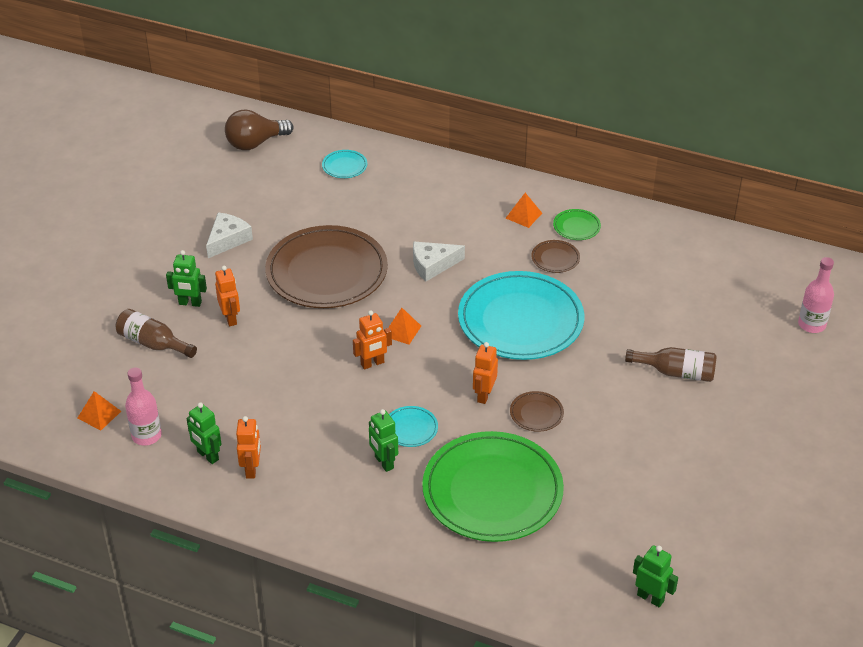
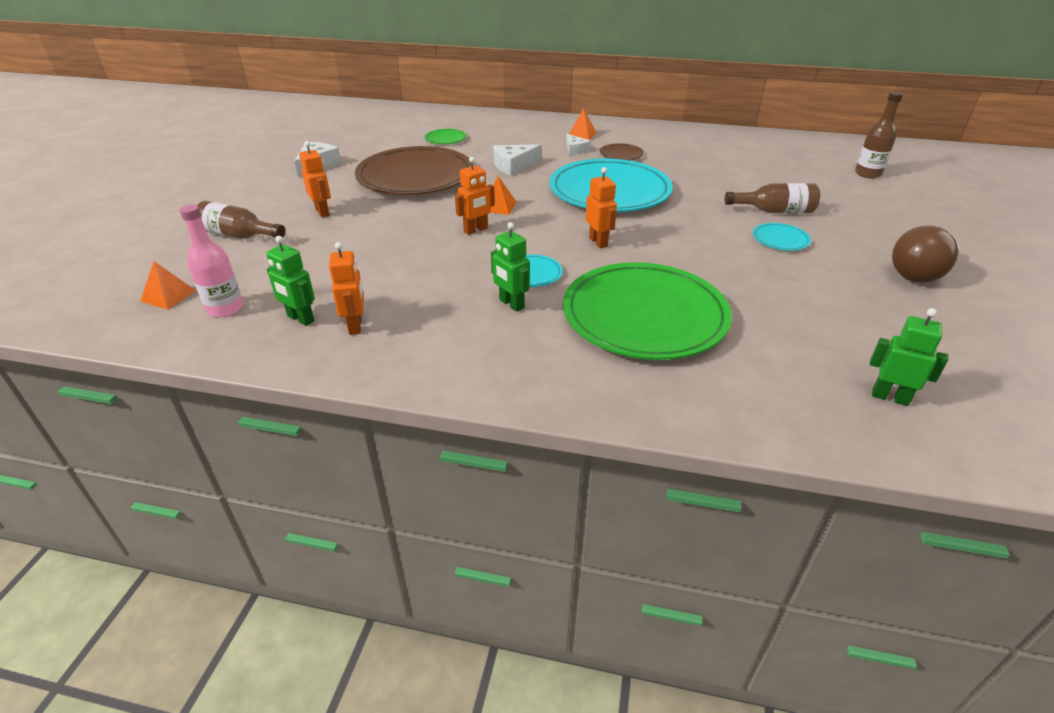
camera: 10 degrees left, 5 degrees down
(190, 303) = (280, 205): green robot -> none
(255, 143) = (338, 115): brown light bulb -> brown light bulb (919, 274)
(344, 166) = (418, 121): turquoise plate -> turquoise plate (780, 239)
(484, 395) = (598, 242): orange robot -> orange robot turned 150 degrees clockwise
(507, 243) = (575, 150): none -> white cheese
(536, 413) = (658, 250): brown plate -> none
(576, 227) = (629, 137): green plate -> green plate (445, 139)
(811, 324) = (867, 174): pink bottle -> brown bottle

